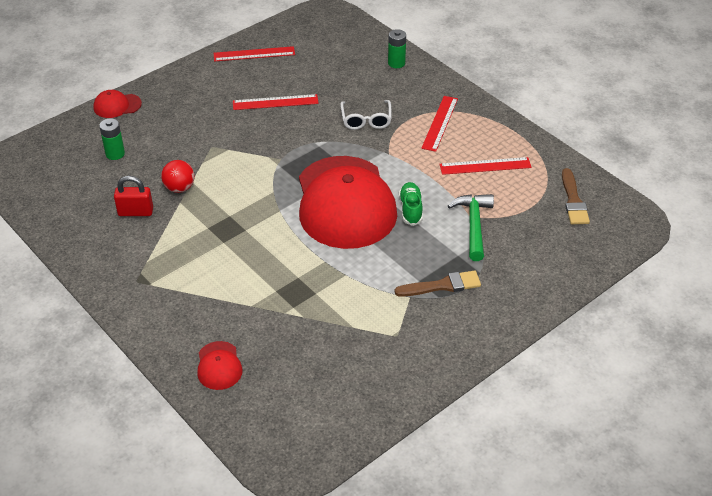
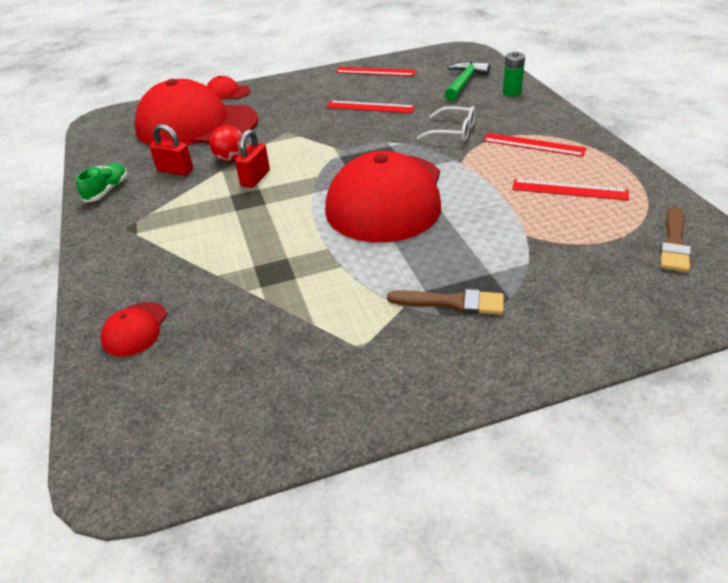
camera: 25 degrees right, 5 degrees down
(115, 154) = (196, 125): green battery -> red cap
(219, 205) = (255, 178): none -> red padlock
(366, 120) = (453, 132): white glasses -> white glasses turned 90 degrees counterclockwise
(410, 209) = (457, 216): green shoe -> green shoe (107, 191)
(439, 123) = (533, 144): red ruler -> red ruler turned 75 degrees clockwise
(474, 225) = (526, 245): green hammer -> green hammer (464, 82)

